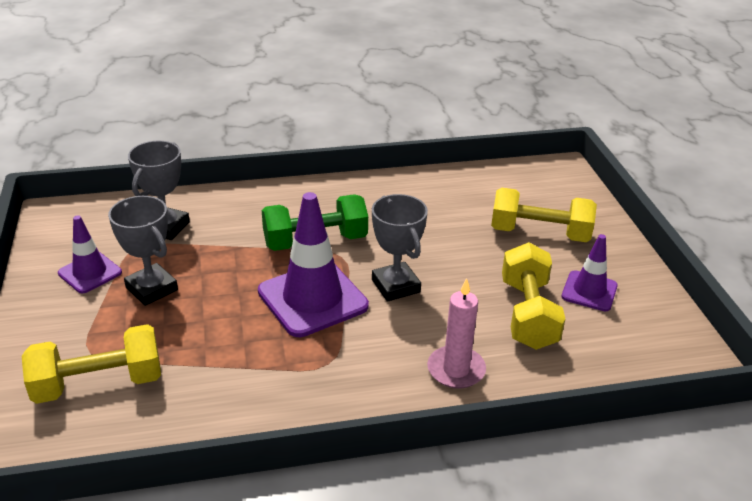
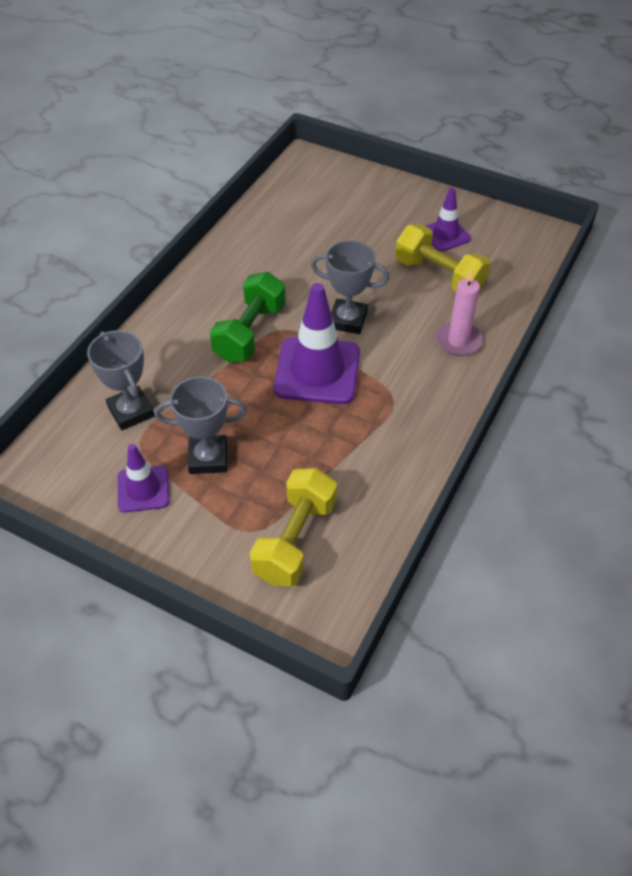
camera: 50 degrees left, 15 degrees up
(539, 233) = (365, 217): yellow dumbbell -> none

